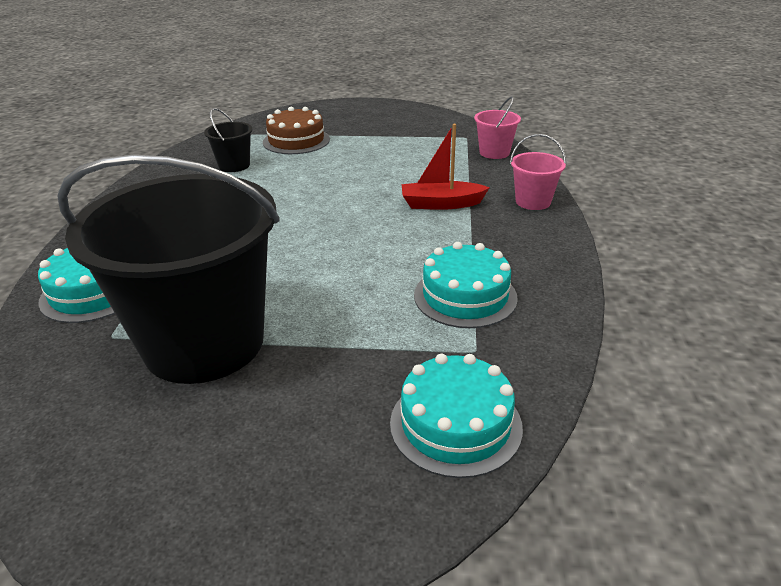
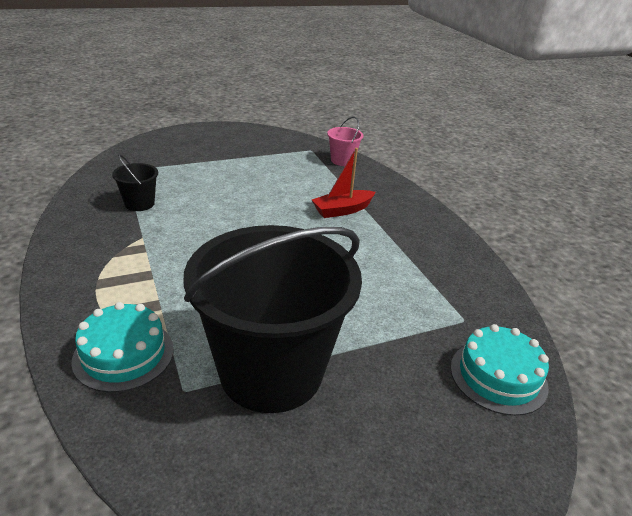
camera: 30 degrees left, 0 degrees up
(296, 141) = (175, 171): brown cake -> none
(465, 296) = (422, 281): turquoise cake -> none
(533, 202) = (402, 197): pink bucket -> none

